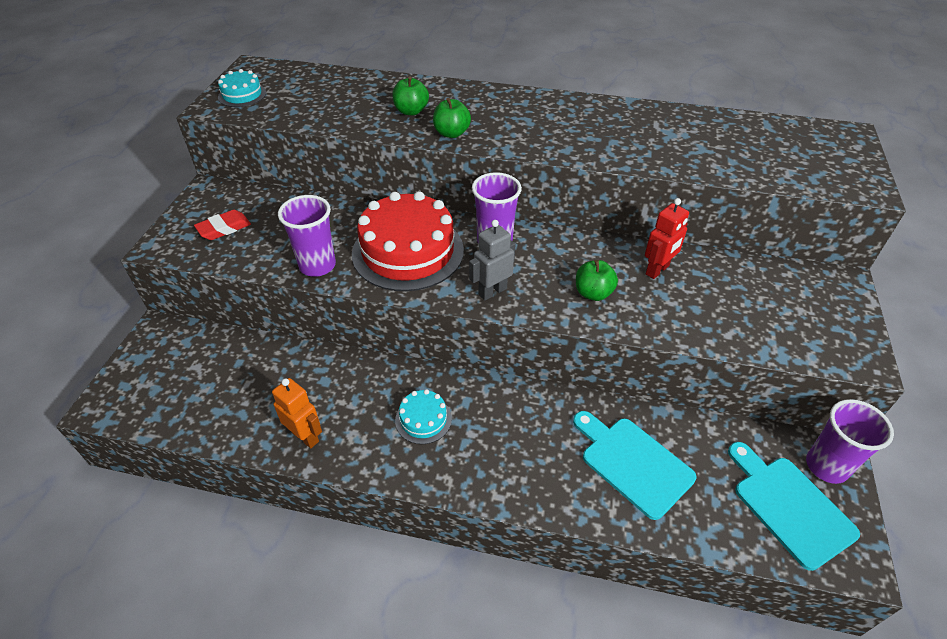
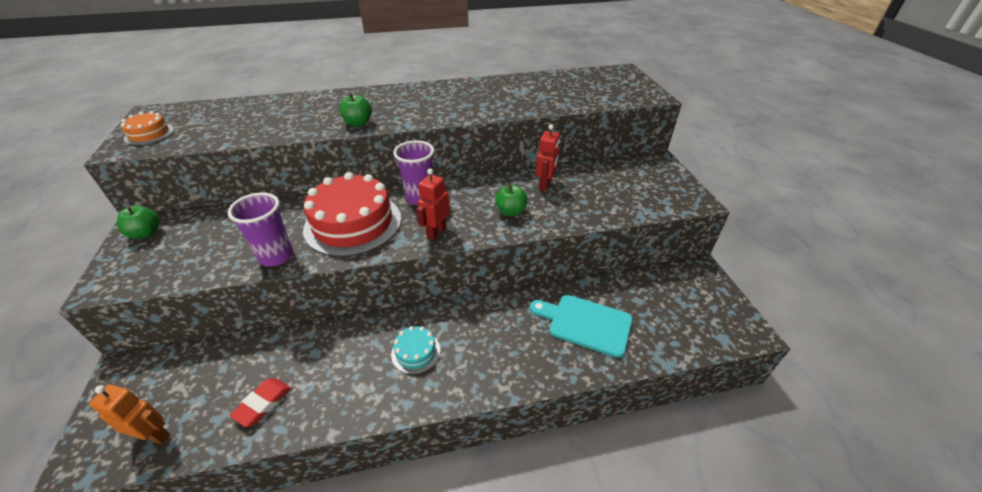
camera: 25 degrees left, 5 degrees down
(224, 228) = (168, 252): red eraser -> red eraser (263, 403)
(242, 95) = (149, 134): turquoise cake -> orange cake
(305, 436) = (317, 406): orange robot -> orange robot (154, 435)
(411, 111) = (316, 115): green apple -> green apple (146, 233)
(492, 291) = (436, 232): grey robot -> red robot
(789, 506) = (695, 312): turquoise cutting board -> none
(826, 466) = (700, 279): purple cup -> none

